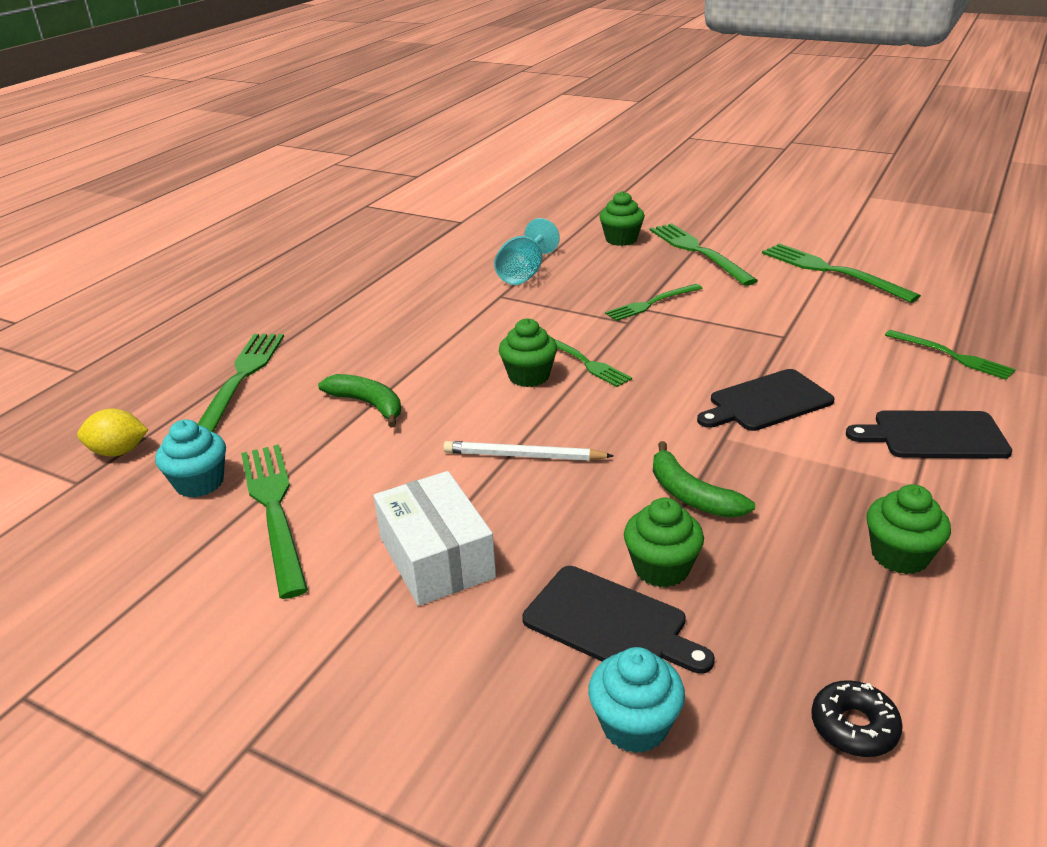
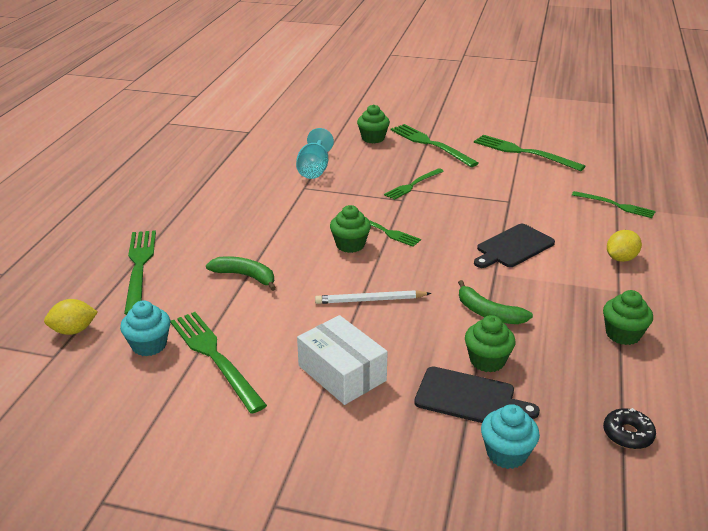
camera: 15 degrees left, 0 degrees up
(934, 436) = (621, 258): black cutting board -> yellow lemon

